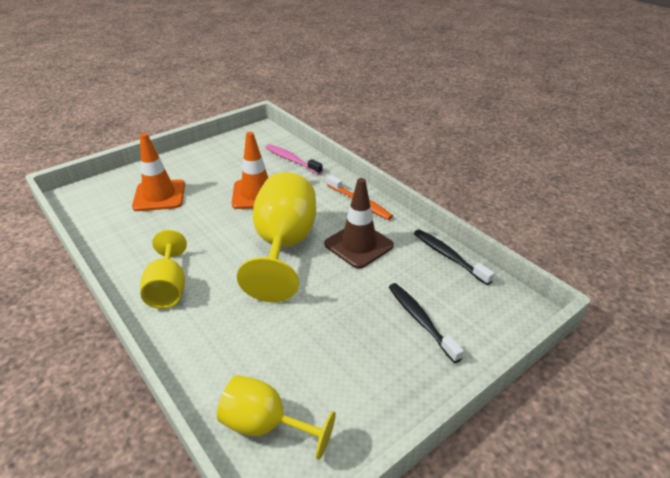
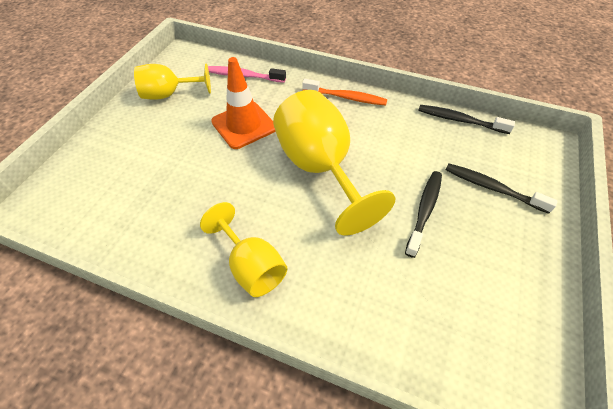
camera: 30 degrees left, 15 degrees up
(159, 196) = (140, 167): orange traffic cone -> none
(265, 425) = (470, 353): yellow goblet -> yellow goblet (169, 94)
(338, 310) = (424, 211): none -> black toothbrush
(358, 245) = (383, 139): brown traffic cone -> none

